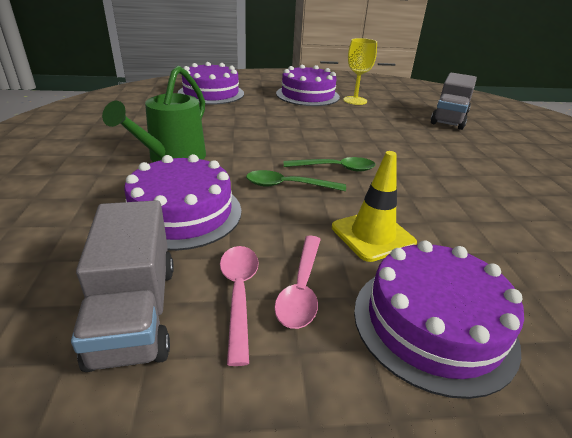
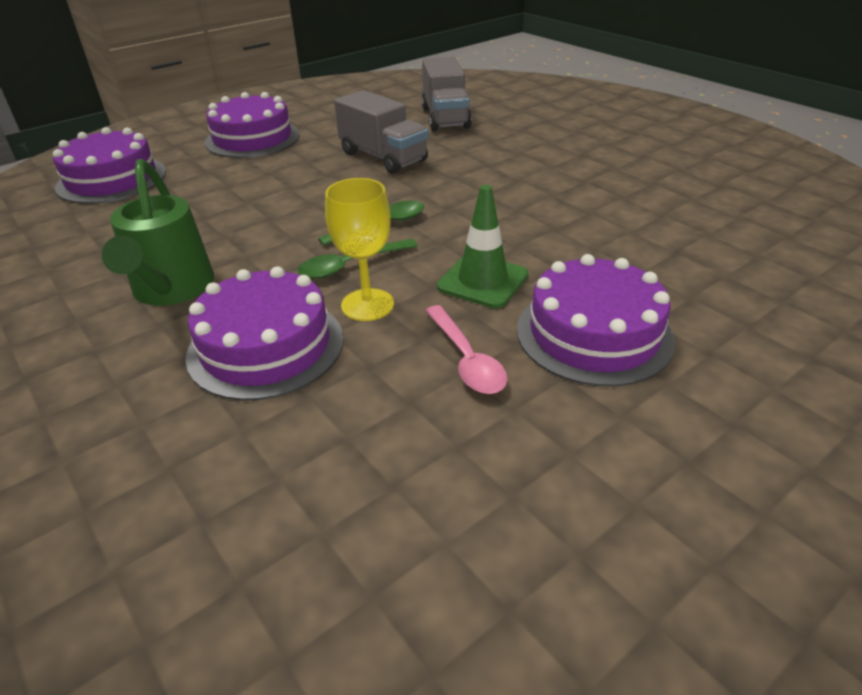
camera: 30 degrees left, 5 degrees up
(135, 312) = (336, 458): grey truck -> grey truck (383, 157)
(239, 294) = (416, 392): pink spoon -> none
(355, 100) = (320, 127): yellow goblet -> yellow goblet (367, 305)
(372, 235) = (482, 281): yellow traffic cone -> green traffic cone

